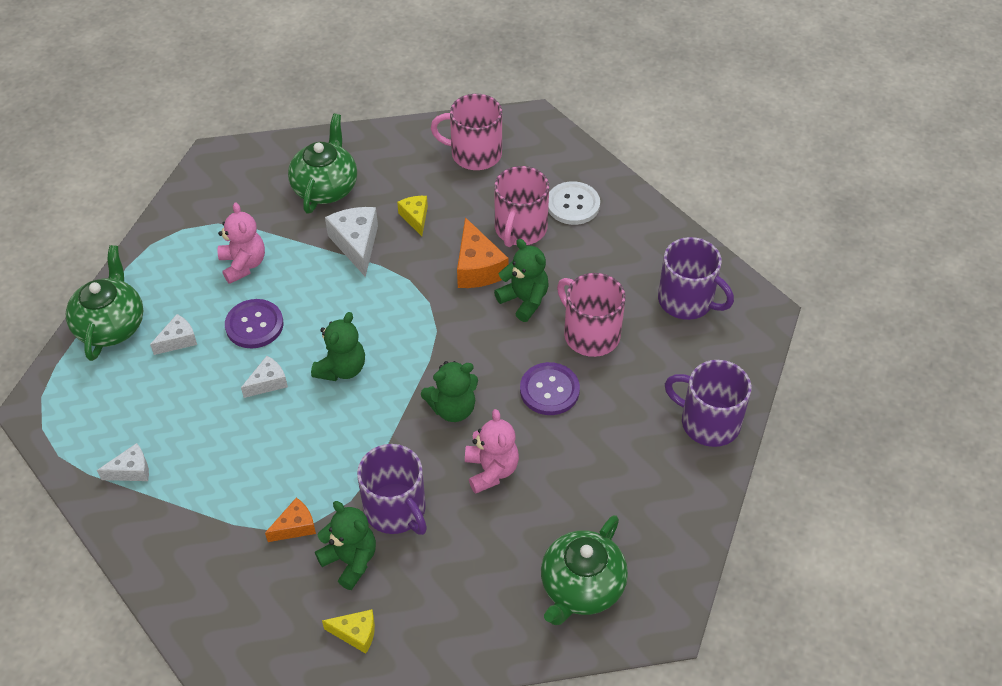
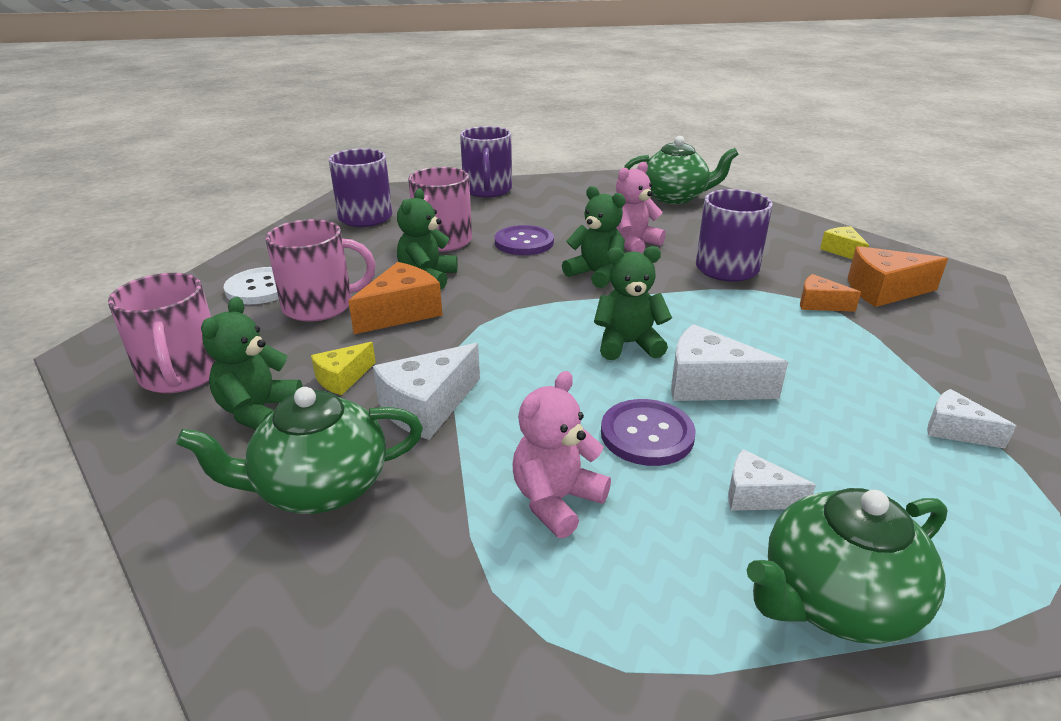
camera: 120 degrees left, 20 degrees down
(268, 382) = (709, 384): white cheese -> white cheese, size x1.66
(274, 594) = (883, 291): none -> orange cheese
(350, 560) = (799, 271): green teddy bear -> green teddy bear (259, 411)

